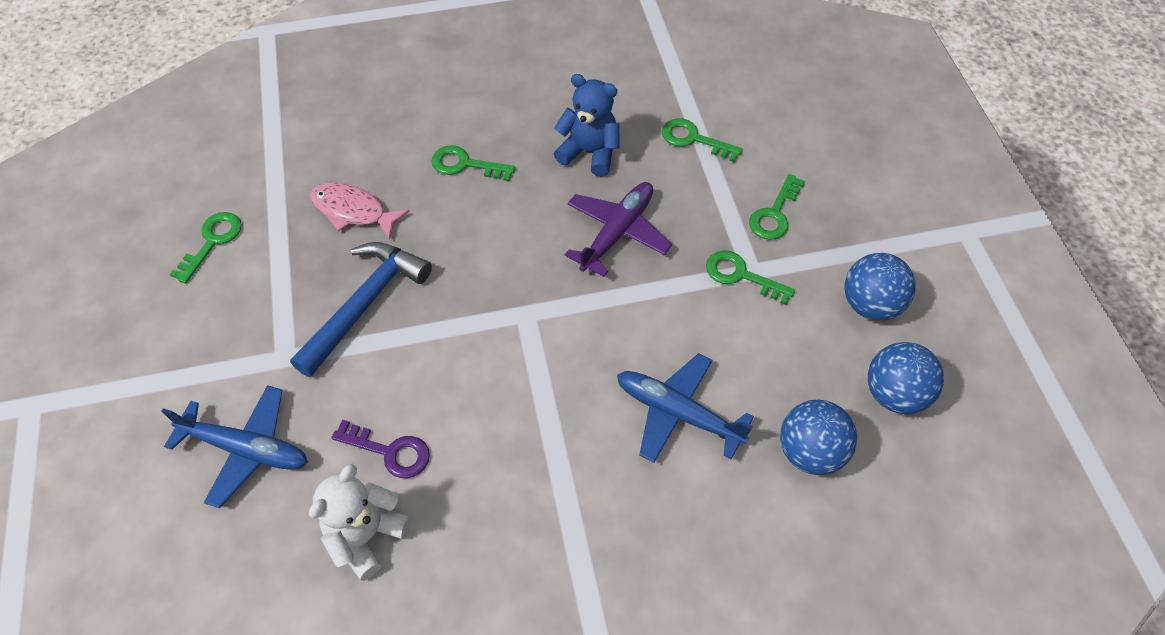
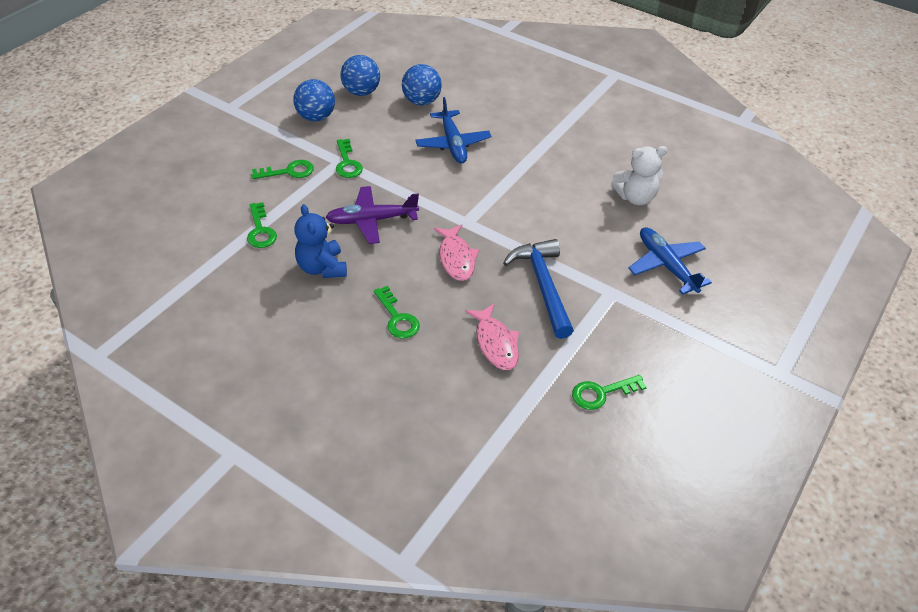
camera: 135 degrees left, 10 degrees down
(365, 304) = (543, 286): blue hammer -> blue hammer turned 90 degrees clockwise
(390, 451) = (595, 217): purple key -> none
(484, 262) = (456, 258): none -> pink fish

